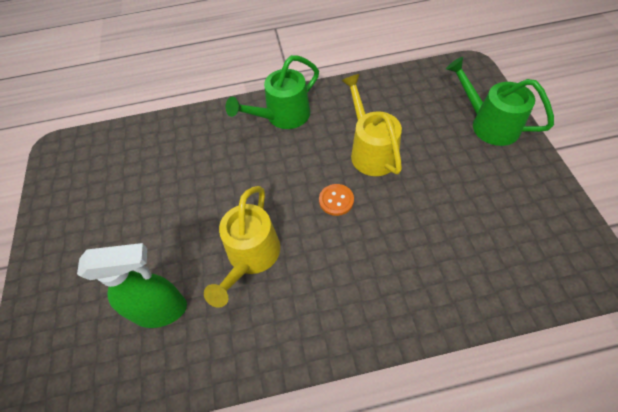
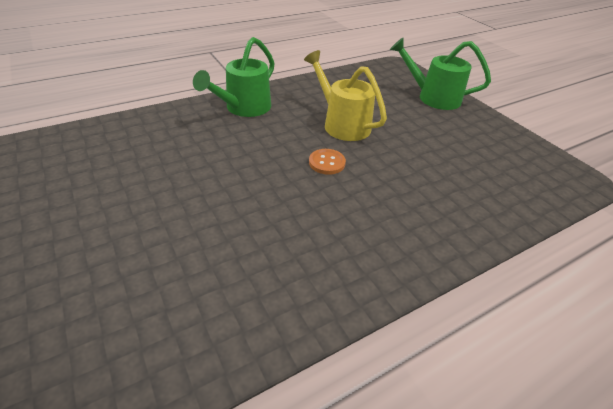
camera: 25 degrees left, 15 degrees down
(161, 310) = (158, 293): green spray bottle -> none
(251, 258) = (255, 222): yellow watering can -> none

